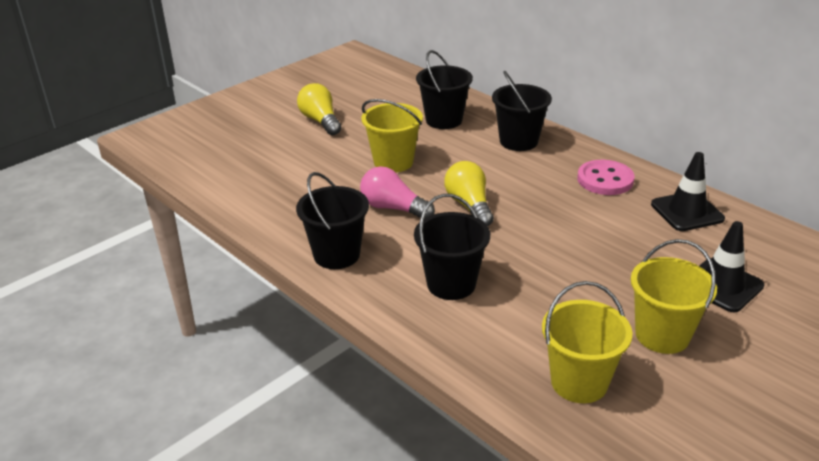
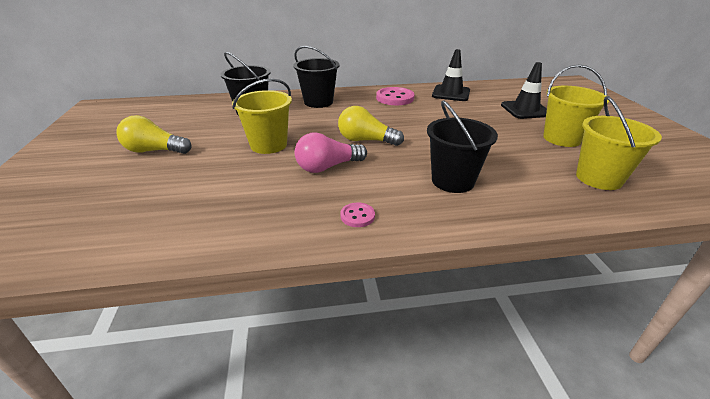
camera: 55 degrees left, 0 degrees up
(336, 255) = (357, 216): black bucket -> pink button

